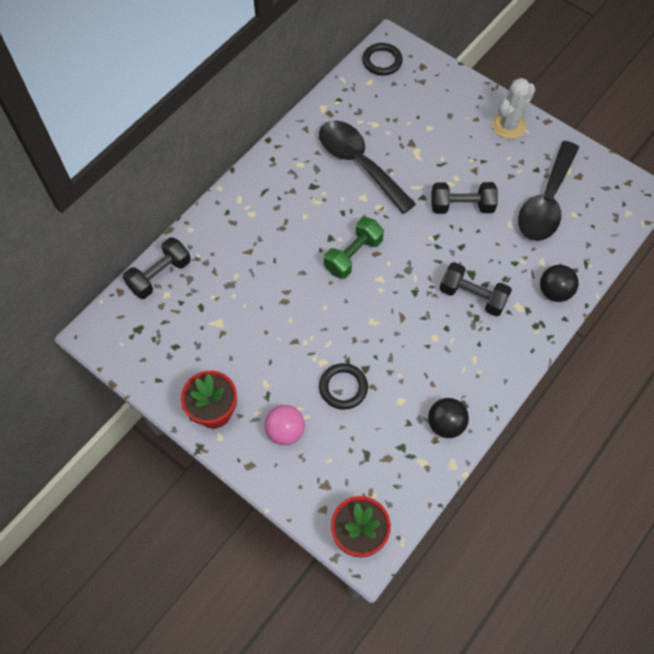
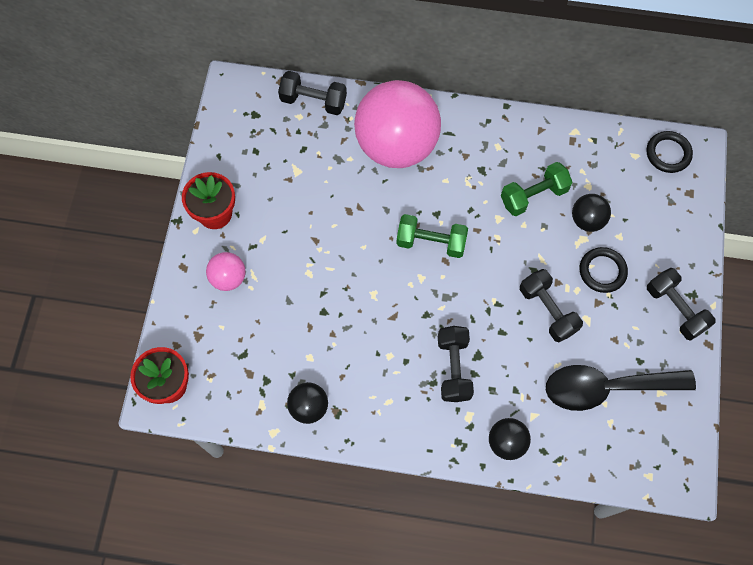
camera: 60 degrees right, 5 degrees up
(248, 234) = (396, 145): none -> pink ball
(343, 387) = (294, 303): black ring -> black ring (602, 271)
(359, 163) = (533, 196): black spoon -> green dumbbell
(403, 140) = (587, 220): none -> black ball
(508, 125) = (675, 309): white cactus -> black dumbbell

